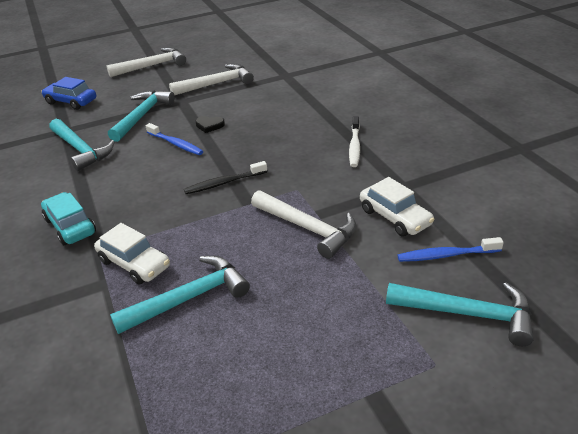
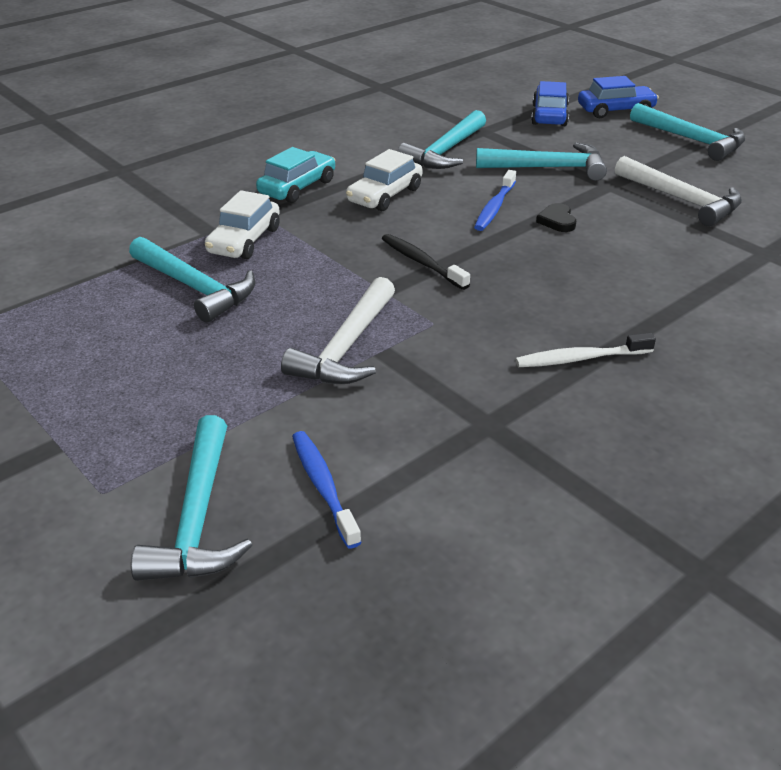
camera: 70 degrees right, 0 degrees up
(90, 79) = (615, 110): none -> blue car
(152, 66) = (691, 140): white hammer -> turquoise hammer
(395, 217) = (401, 424): white car -> white car (385, 195)

